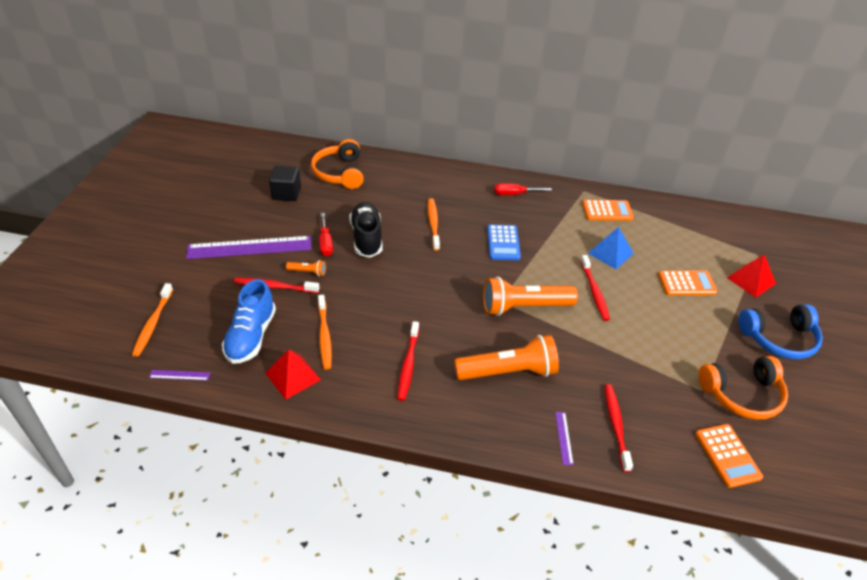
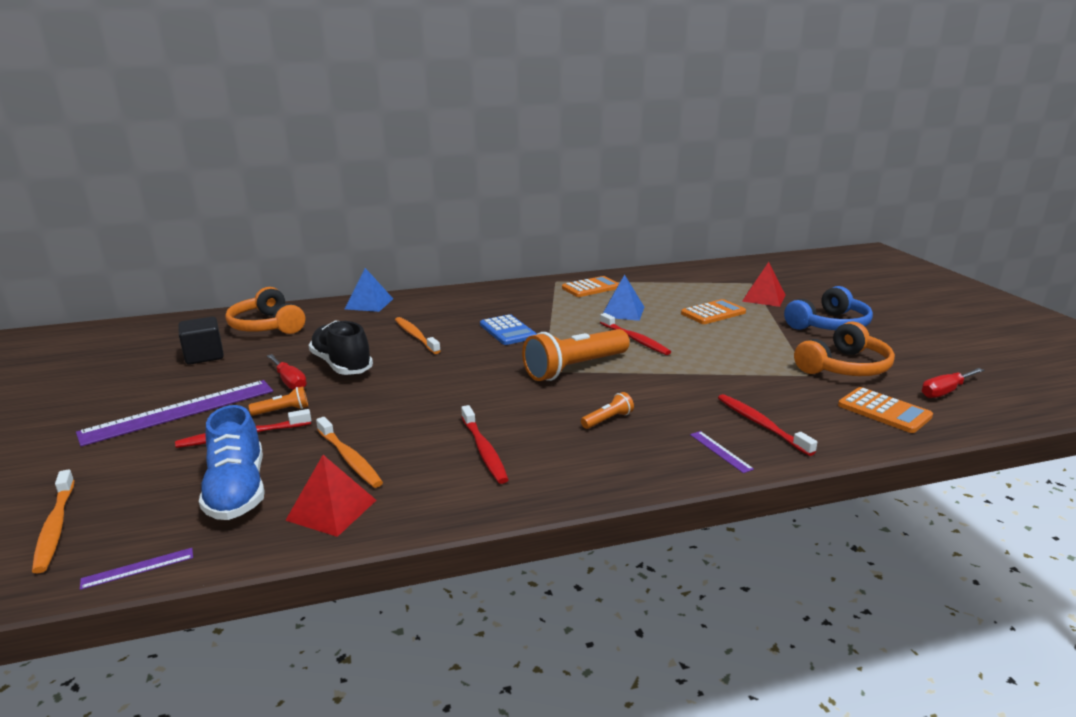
camera: 25 degrees left, 20 degrees down
(422, 170) = (369, 304): none -> blue pyramid
(509, 372) = (608, 420): orange flashlight -> orange flashlight, size x0.44
(514, 194) = (488, 297): red screwdriver -> red screwdriver (945, 391)

